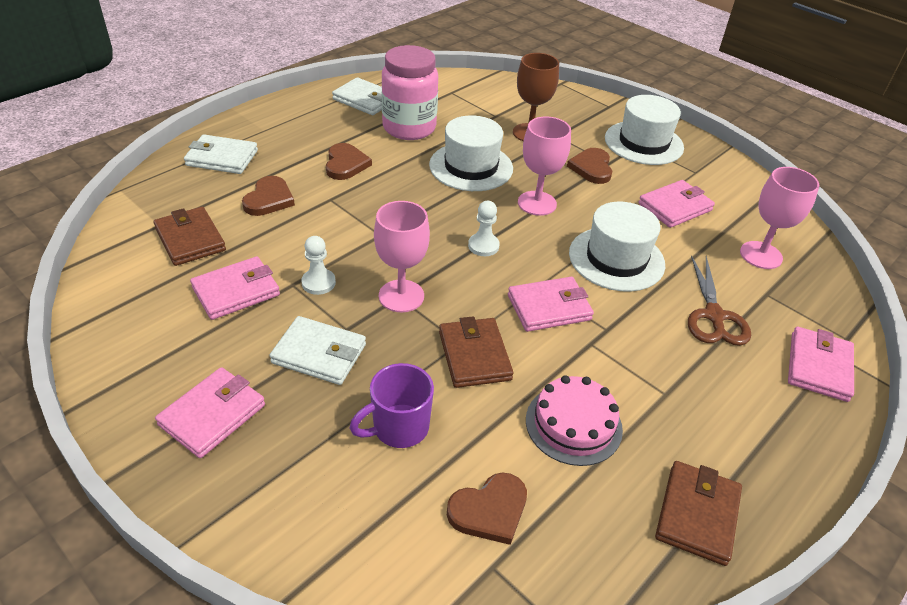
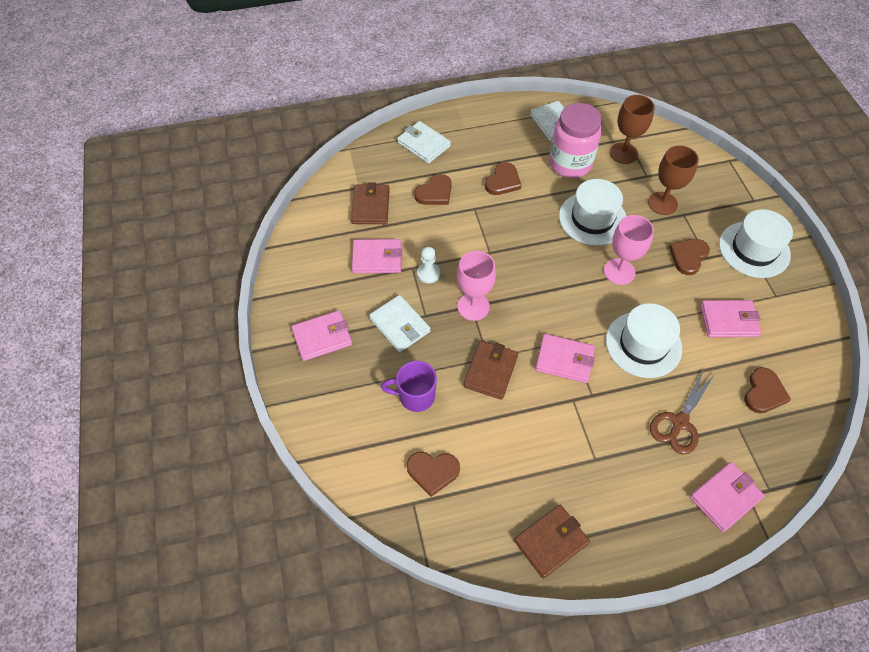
camera: 35 degrees right, 15 degrees up
(457, 104) = (623, 153): none -> brown goblet
(483, 246) = (553, 291): white pawn -> none
(573, 424) = (519, 447): pink cake -> none
(761, 255) = (763, 393): pink goblet -> brown heart

